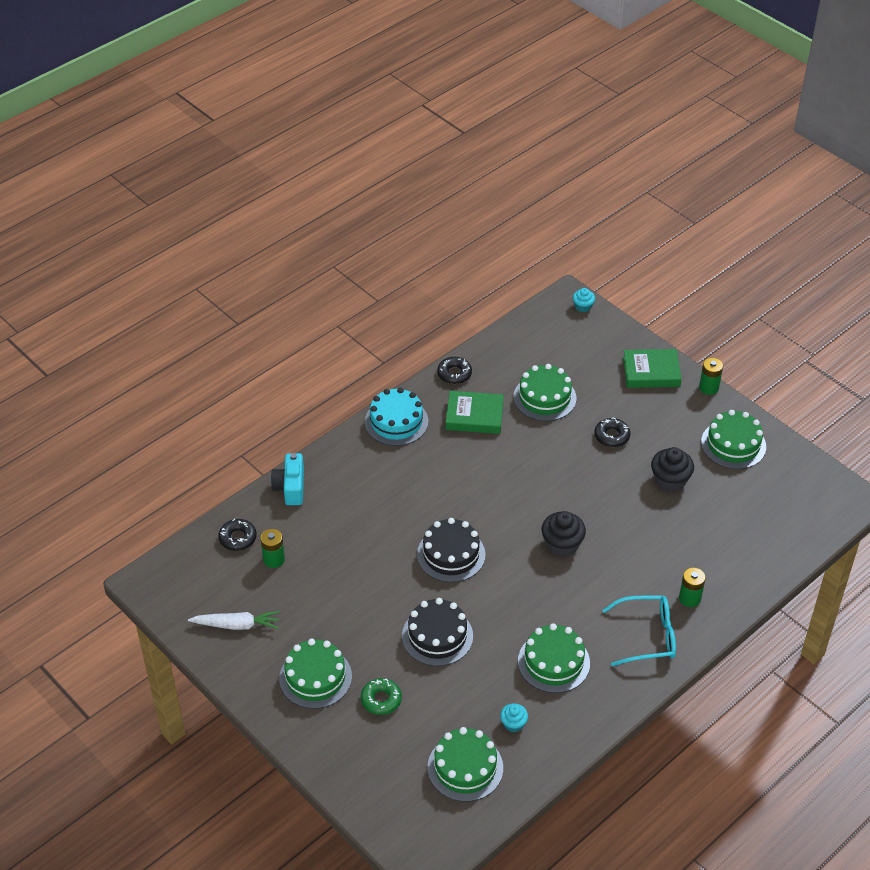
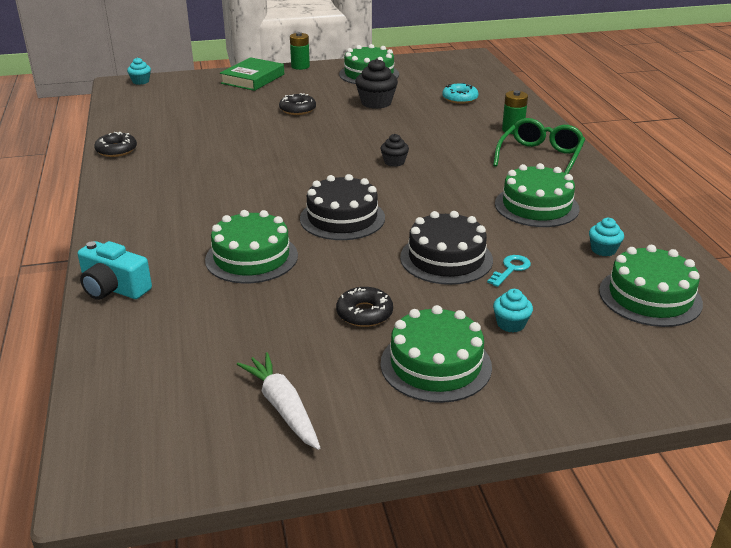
camera: 60 degrees left, 15 degrees down
(237, 625) = (283, 407): white carrot -> white carrot turned 60 degrees counterclockwise
(238, 538) = (136, 357): black donut -> black donut (364, 313)
(274, 559) = (208, 337): green battery -> none
(381, 700) = (511, 324): green donut -> turquoise cupcake
(396, 422) = (125, 195): turquoise cake -> none
(448, 677) = (511, 269): none -> turquoise key
(474, 416) = (183, 156): green book -> none
(544, 397) = (213, 122): green cake -> green cake (251, 257)
(562, 544) = (394, 162): black cupcake -> black cupcake, size x0.58
(647, 636) = (540, 157): turquoise glasses -> green glasses
(731, 534) = (460, 98): none -> turquoise donut

